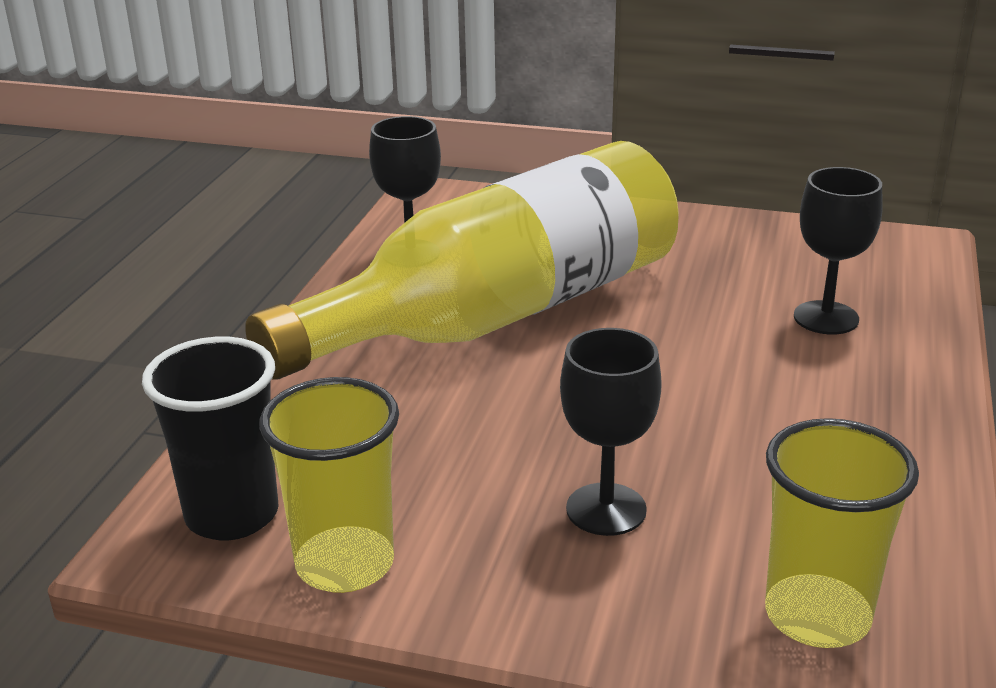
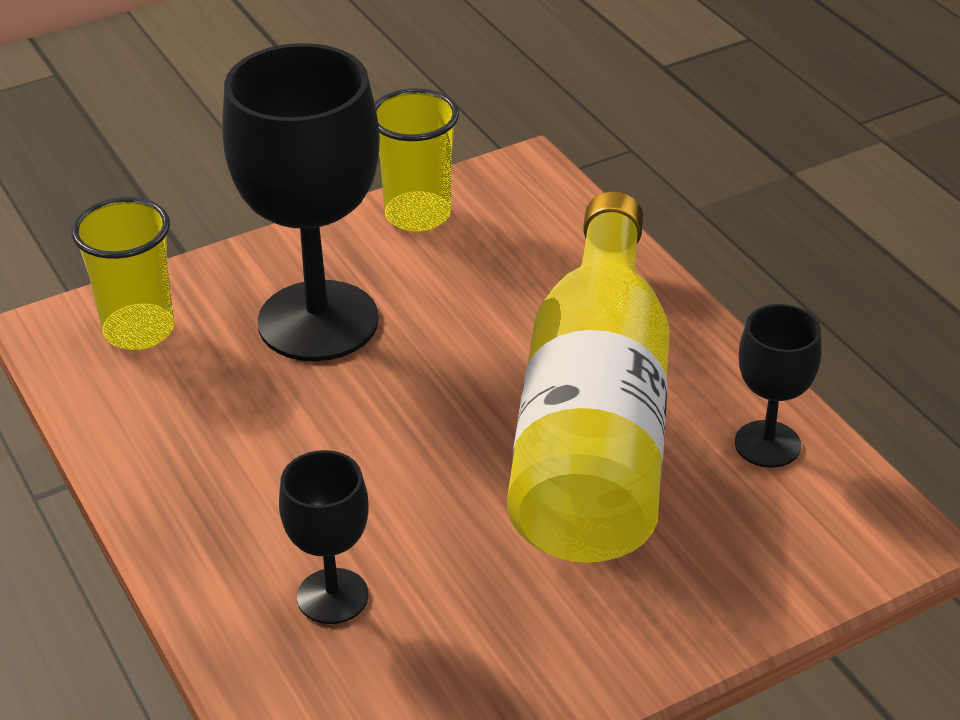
camera: 135 degrees right, 10 degrees up
(232, 515) = (516, 201): black cup -> none
(606, 509) = (318, 321): black goblet -> black goblet, size x1.99

